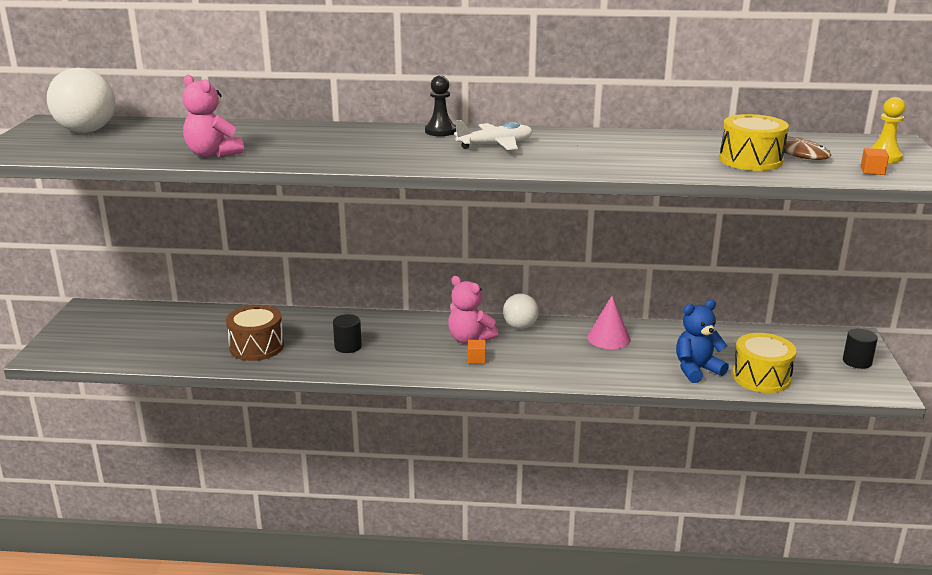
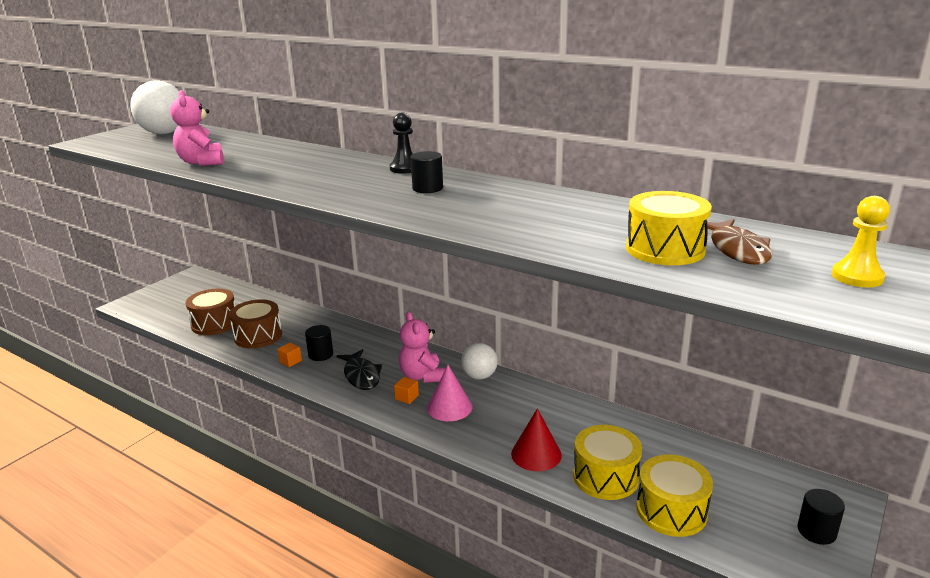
camera: 30 degrees right, 0 degrees up
(188, 347) = (214, 323): none -> brown drum
(412, 353) = (361, 375): none -> black fish
(495, 145) = (427, 188): white plane -> black cylinder
(608, 338) = (550, 412): pink cone -> pink cone (449, 407)
(631, 370) = (536, 454): none -> red cone
(696, 370) = (605, 477): blue teddy bear -> yellow drum
(872, 171) = (809, 293): orange cube -> orange cube (290, 361)

